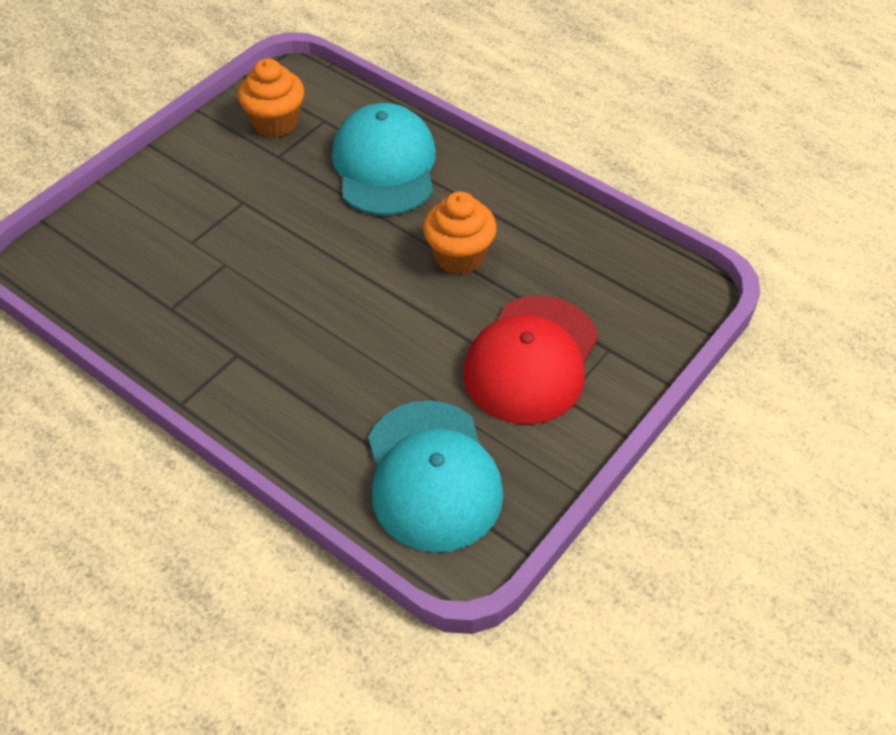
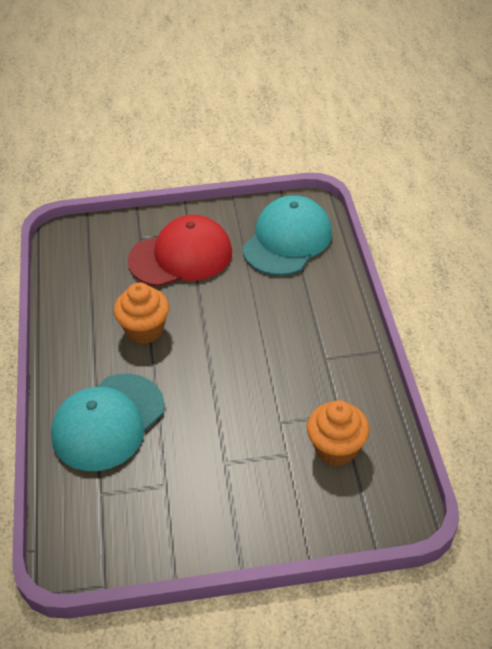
camera: 135 degrees left, 5 degrees down
(275, 123) = (134, 519): orange cupcake -> orange cupcake (336, 448)

